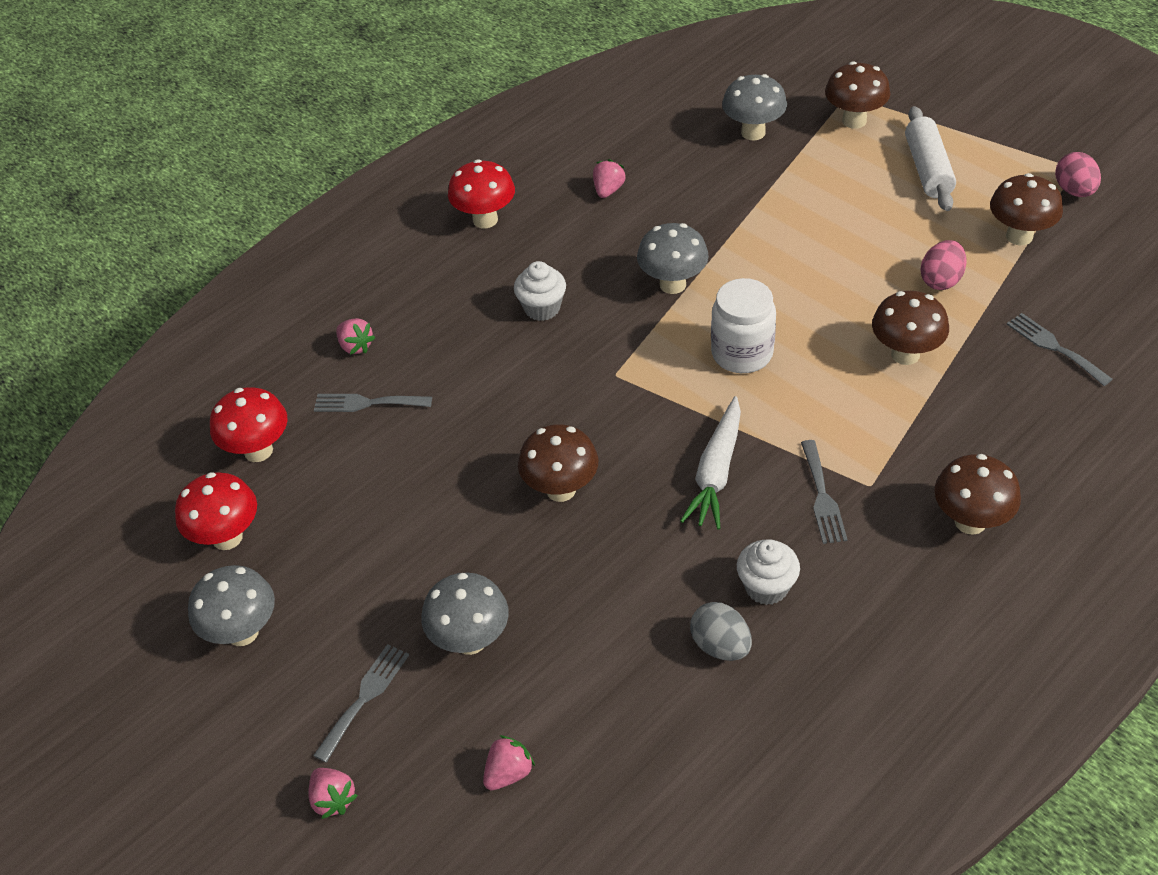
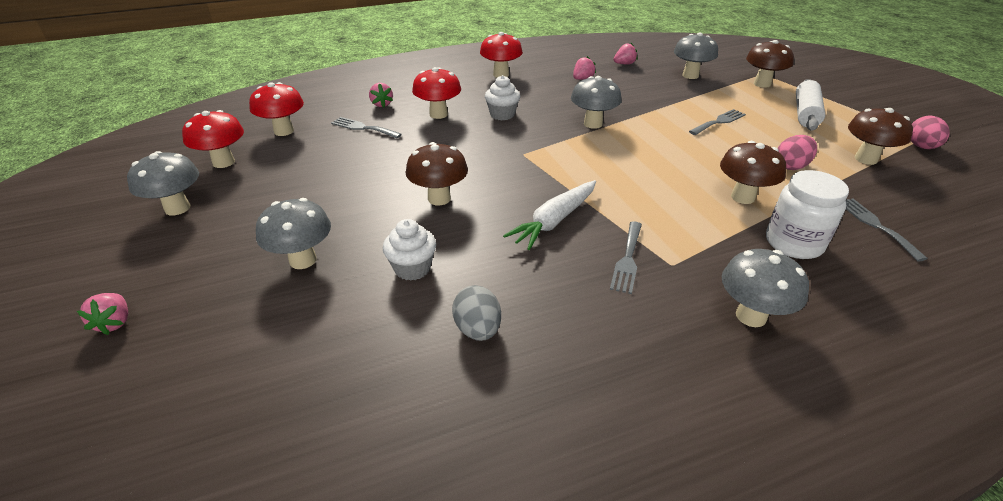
camera: 20 degrees right, 10 degrees down
(364, 697) = (203, 268): grey fork -> grey fork (719, 122)
(453, 338) = (438, 114): none -> red mushroom
(508, 773) = (243, 356): pink strawberry -> pink strawberry (624, 64)
(742, 353) = (617, 166): white jar -> white jar (793, 243)
(766, 587) = (544, 302): white cupcake -> white cupcake (412, 268)
(970, 521) = (751, 316): brown mushroom -> grey mushroom

